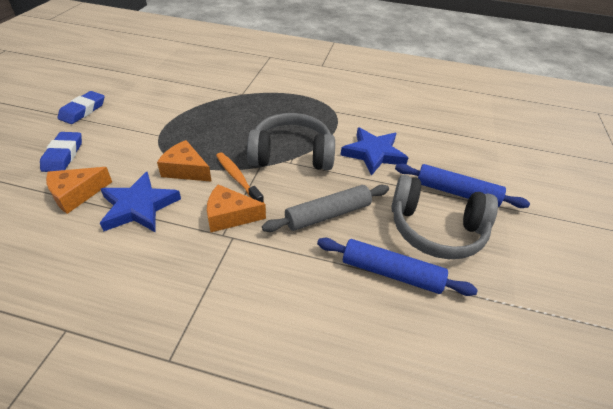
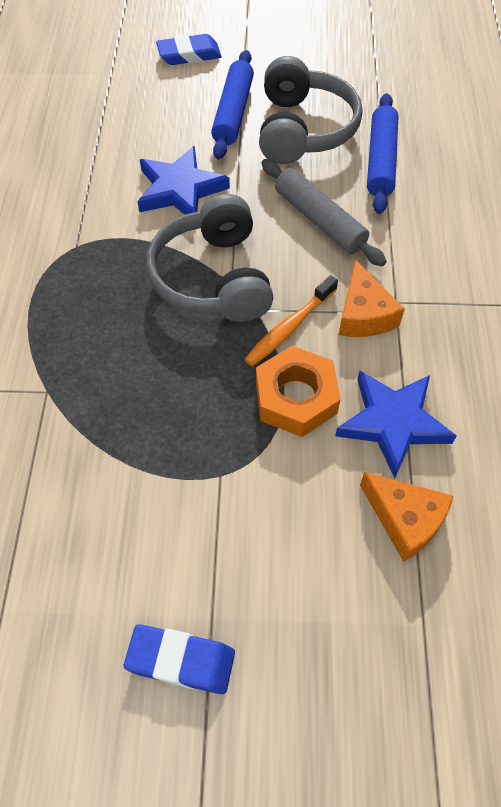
camera: 100 degrees left, 15 degrees up
(63, 155) = (328, 602): blue eraser -> blue eraser (189, 55)
(185, 170) = (296, 398): orange cheese -> orange nut

